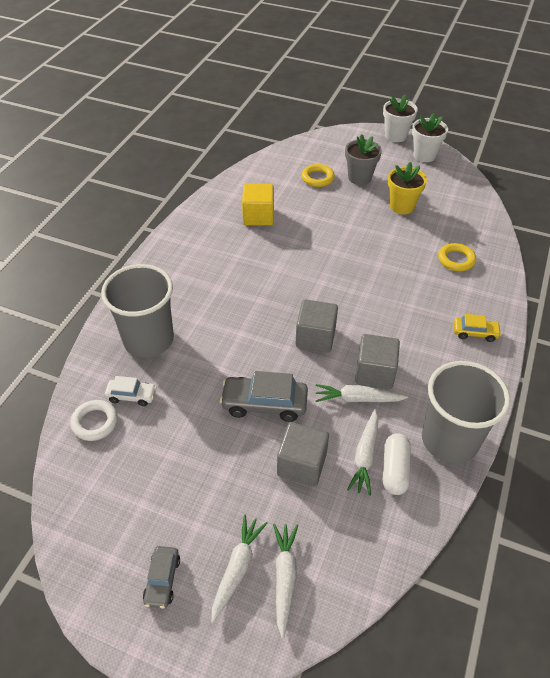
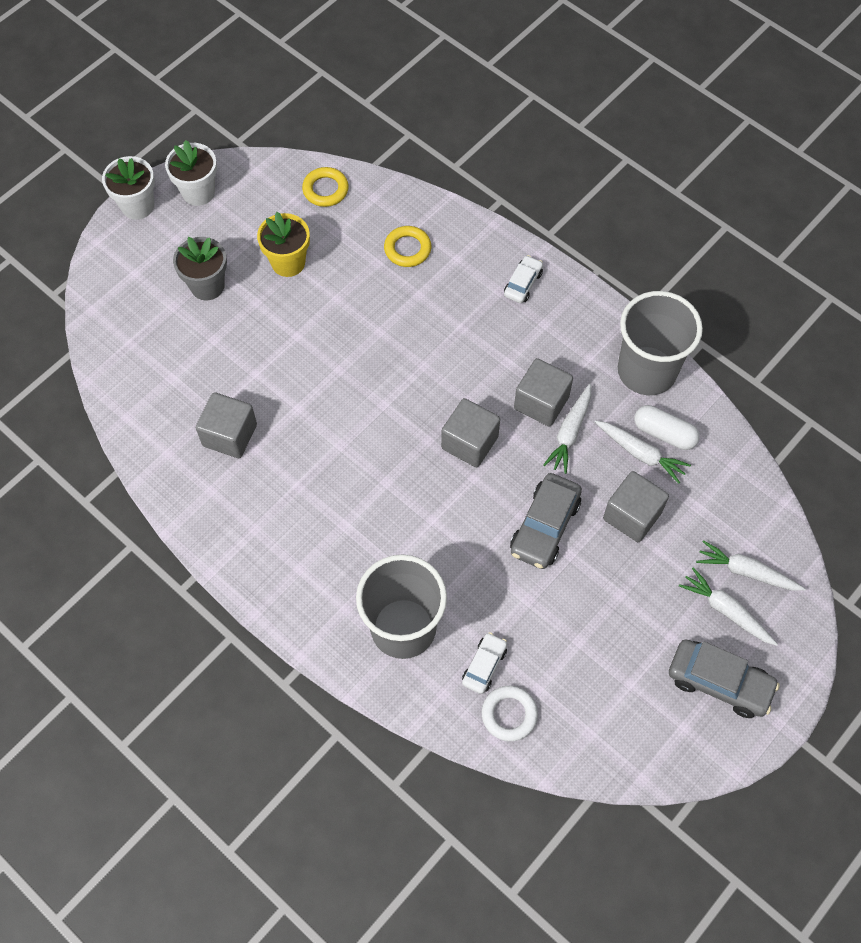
camera: 70 degrees left, 15 degrees up
(162, 580) = (719, 682): grey car -> grey car, size x1.71
(258, 216) = (230, 435): yellow cube -> grey cube
(317, 178) = (183, 336): yellow ring -> yellow ring (325, 190)
(475, 333) = (523, 284): yellow car -> white car

